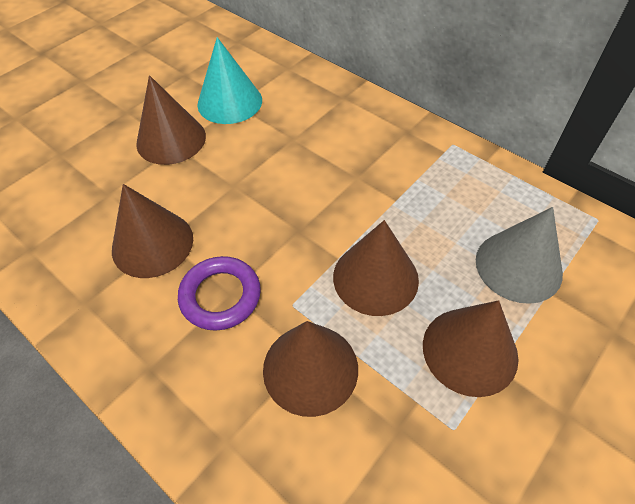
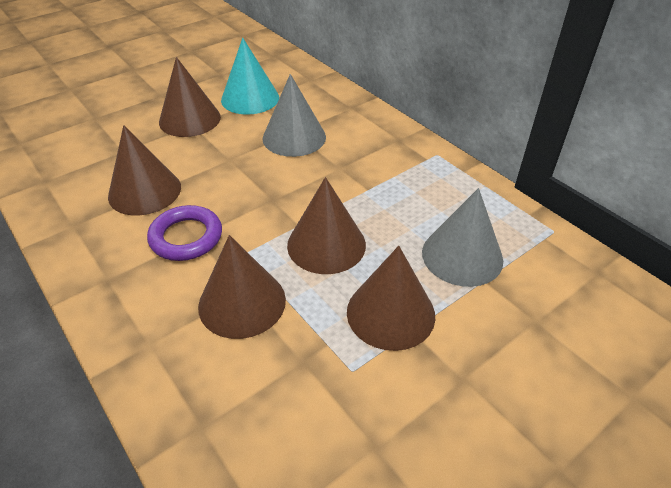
camera: 10 degrees right, 10 degrees down
(295, 146) = (294, 137): none -> grey cone

